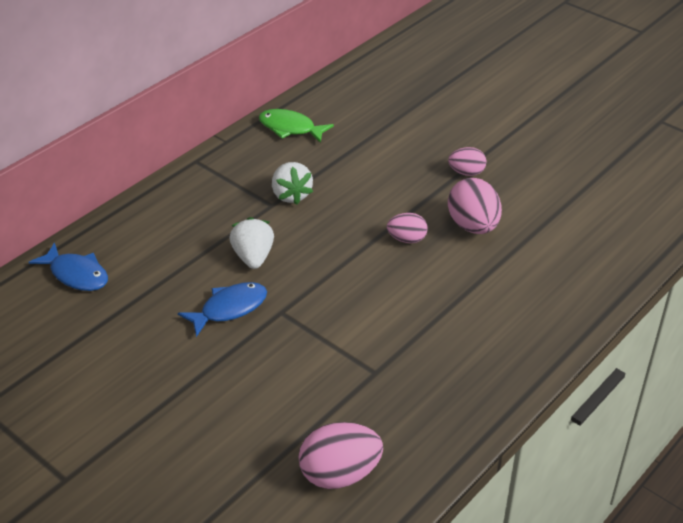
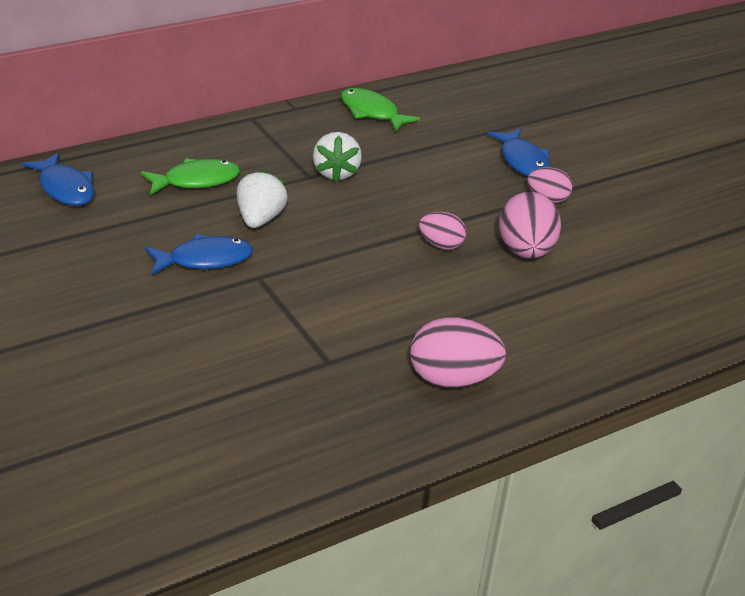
camera: 15 degrees right, 5 degrees down
(182, 235) = (196, 181): none -> green fish
(340, 474) = (229, 449): pink egg -> pink egg (452, 380)
(431, 142) = (522, 161): none -> blue fish

